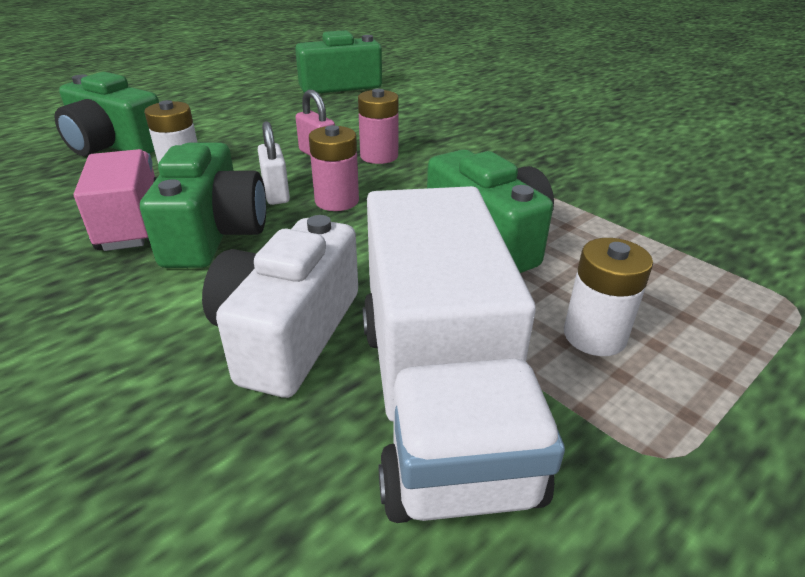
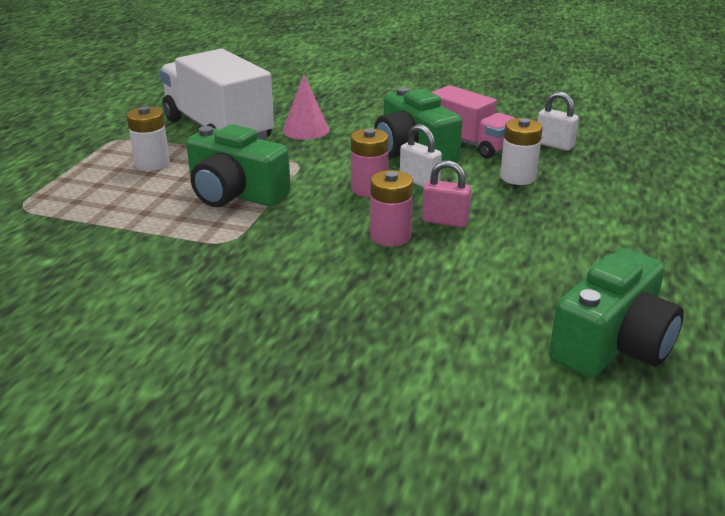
camera: 150 degrees right, 5 degrees down
(62, 192) = (554, 145): none -> white padlock
(115, 145) = (619, 180): green camera -> none
(288, 333) = (306, 130): white camera -> pink cone

